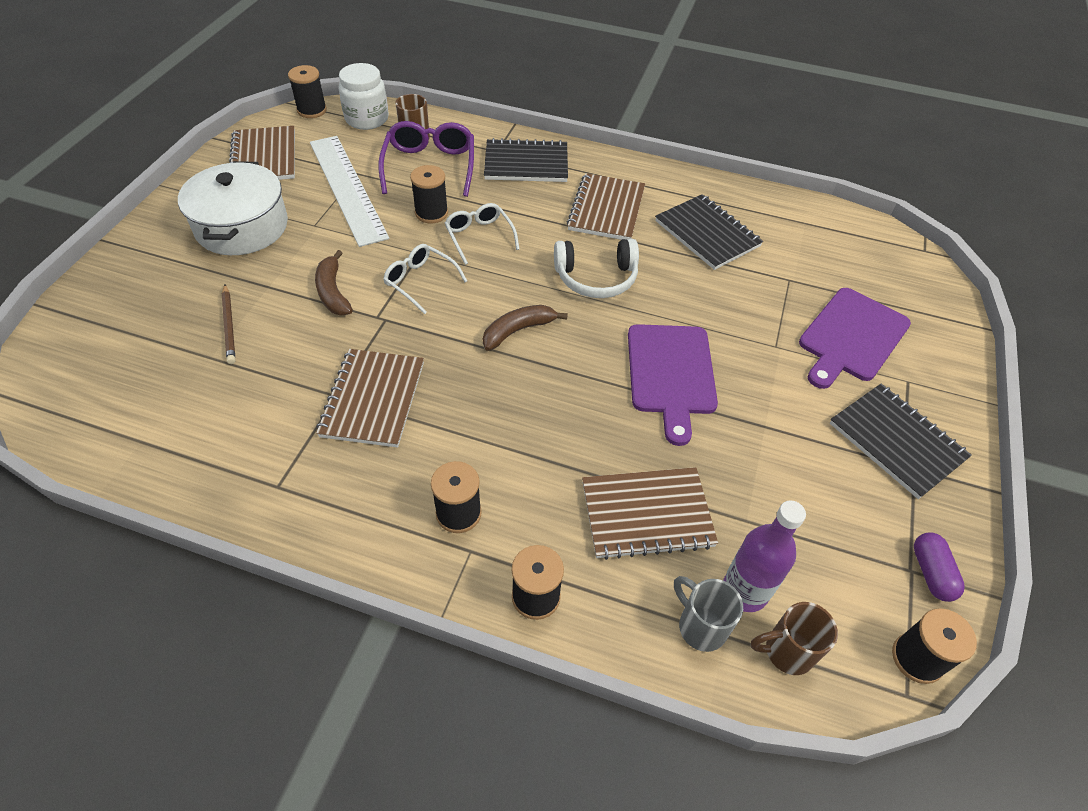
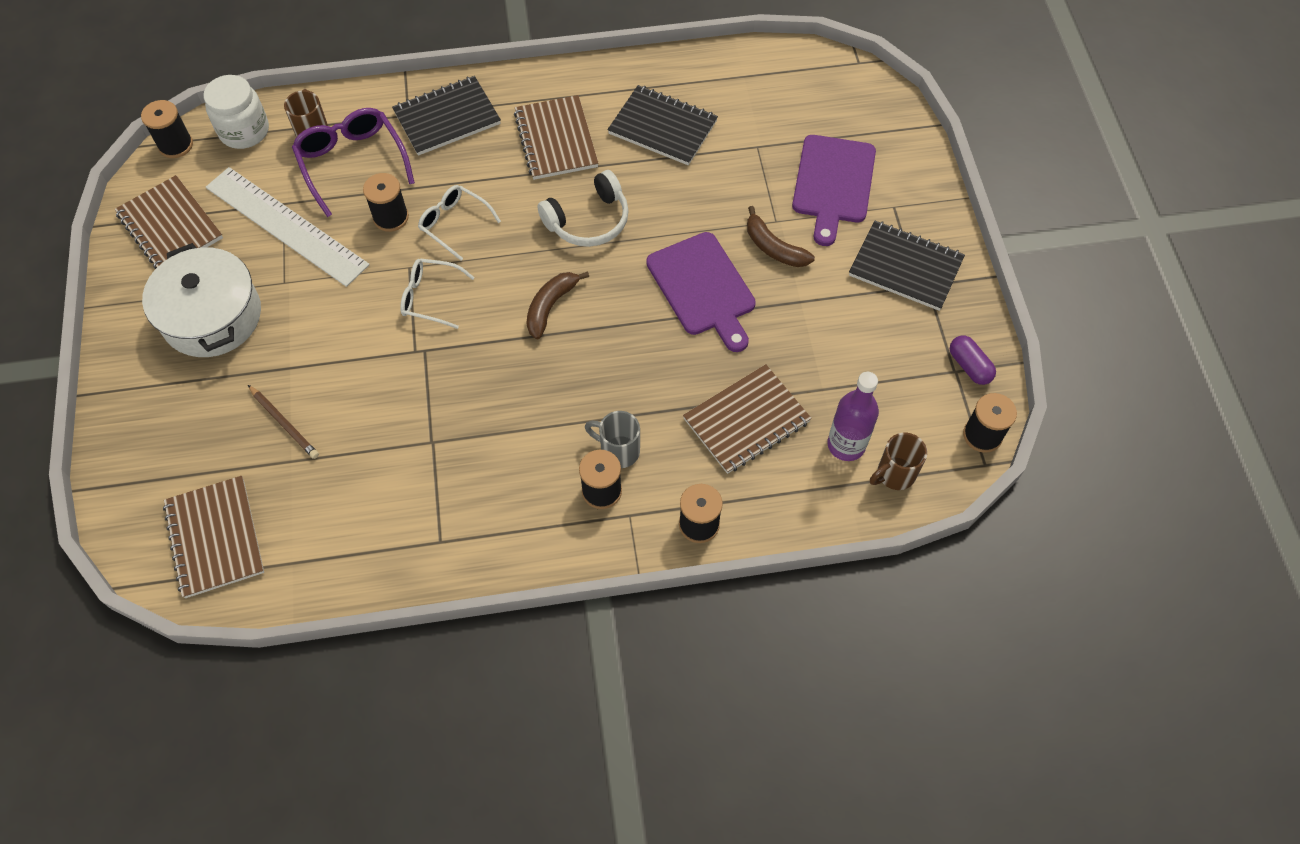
camera: 25 degrees left, 10 degrees up
(333, 292) = (356, 345): brown banana -> brown banana (774, 247)
(373, 399) = (466, 430): brown notebook -> brown notebook (215, 538)
(700, 626) = (827, 486): grey mug -> grey mug (618, 451)

